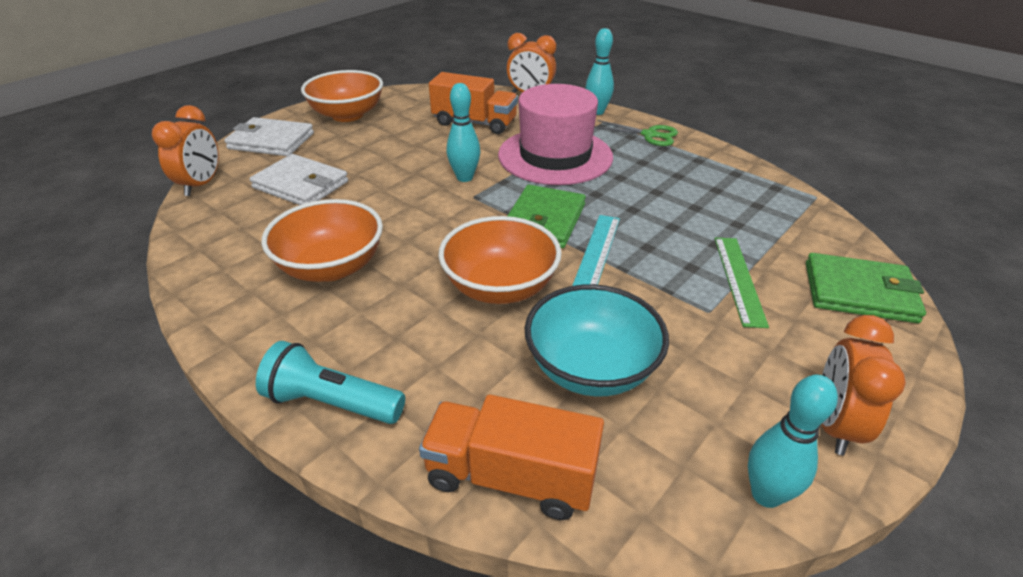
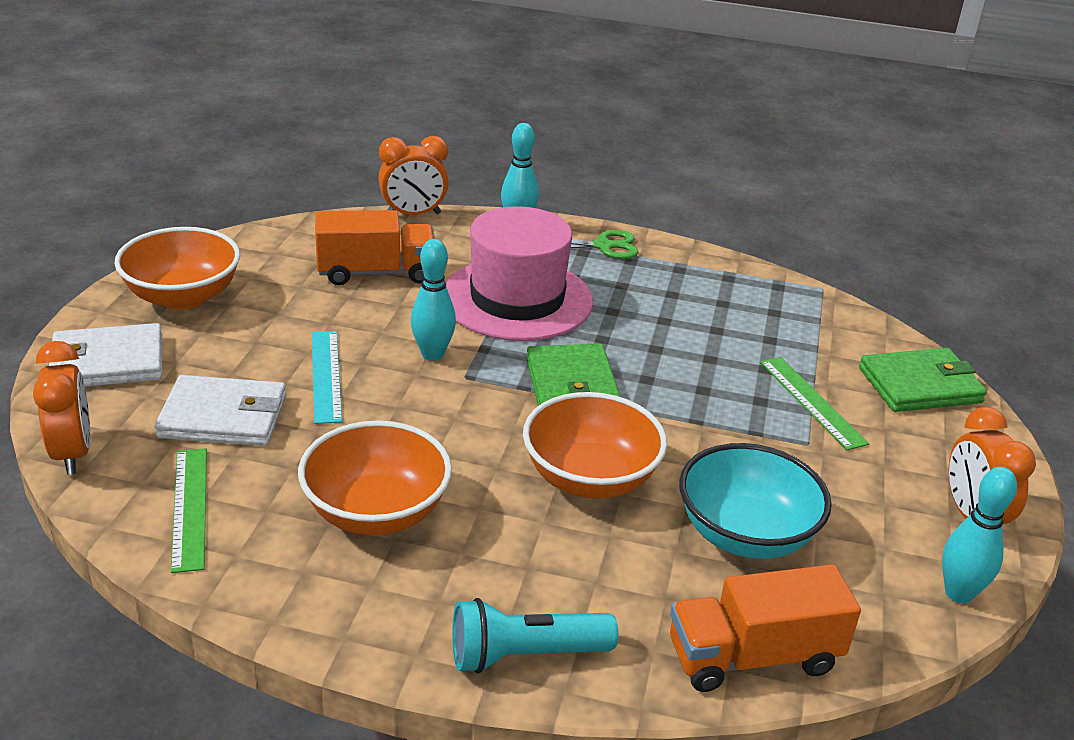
camera: 30 degrees left, 5 degrees down
(227, 232) = (190, 507): none -> green ruler
(596, 252) = (657, 410): turquoise ruler -> turquoise ruler (326, 375)

